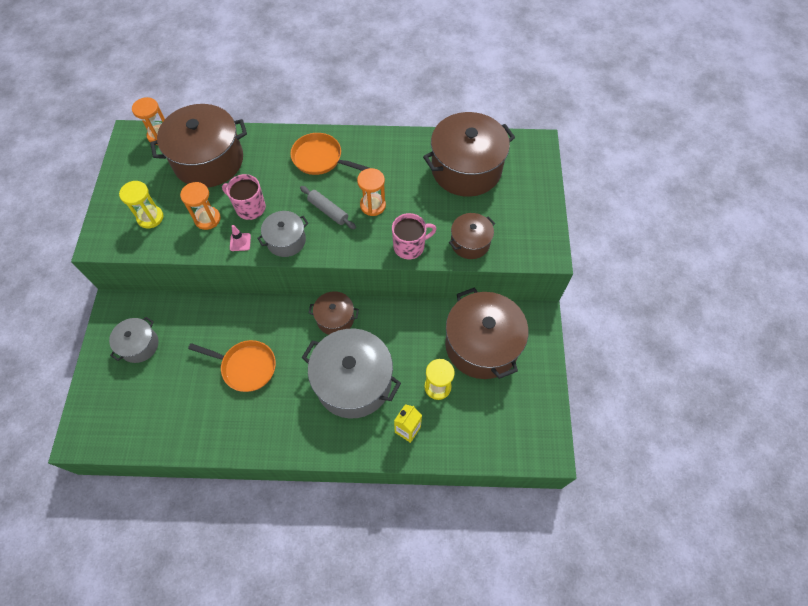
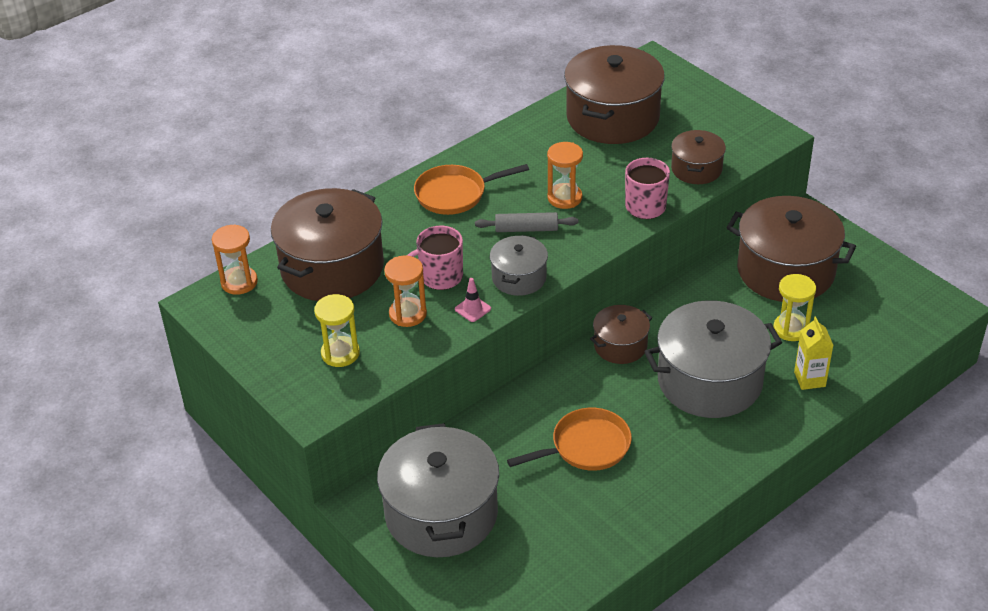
camera: 40 degrees left, 20 degrees down
(139, 345) = (441, 513): grey pot -> grey pot, size x1.91

